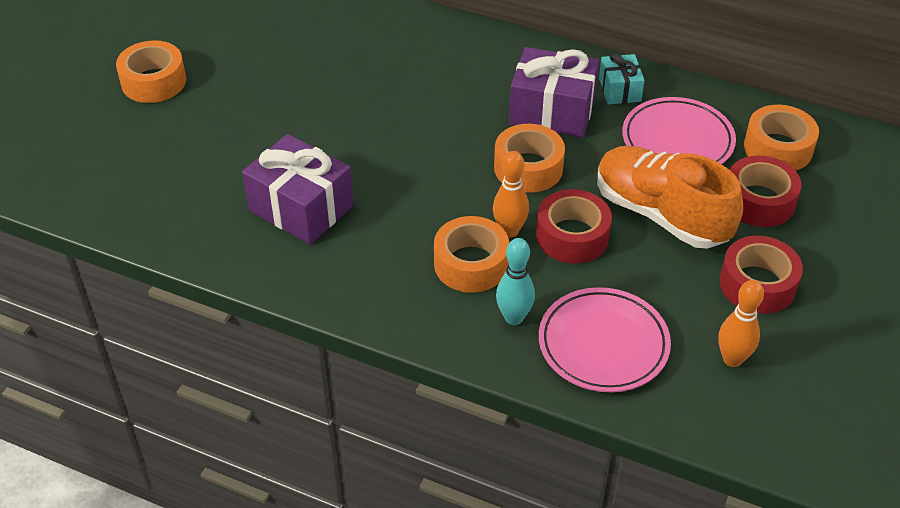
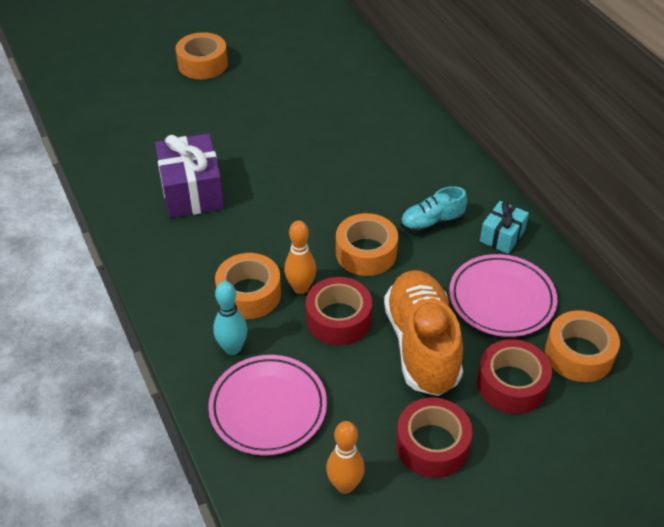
camera: 40 degrees right, 0 degrees up
(552, 111) = (431, 223): purple gift -> turquoise shoe

